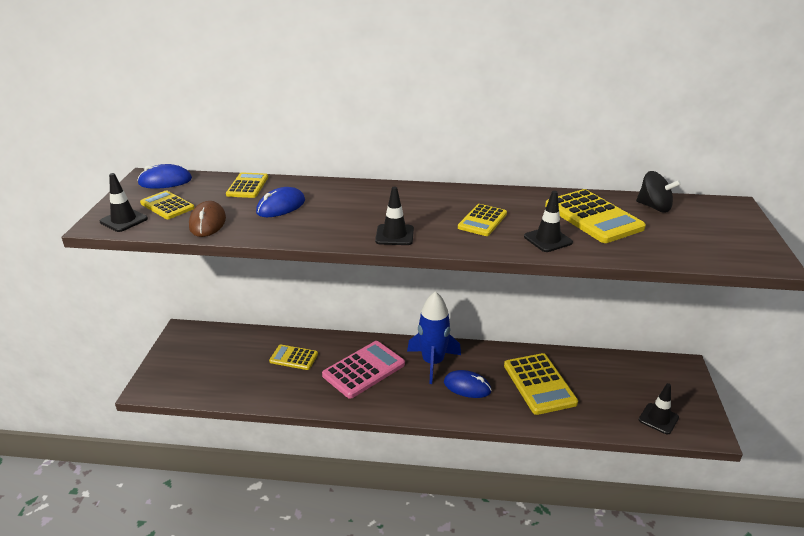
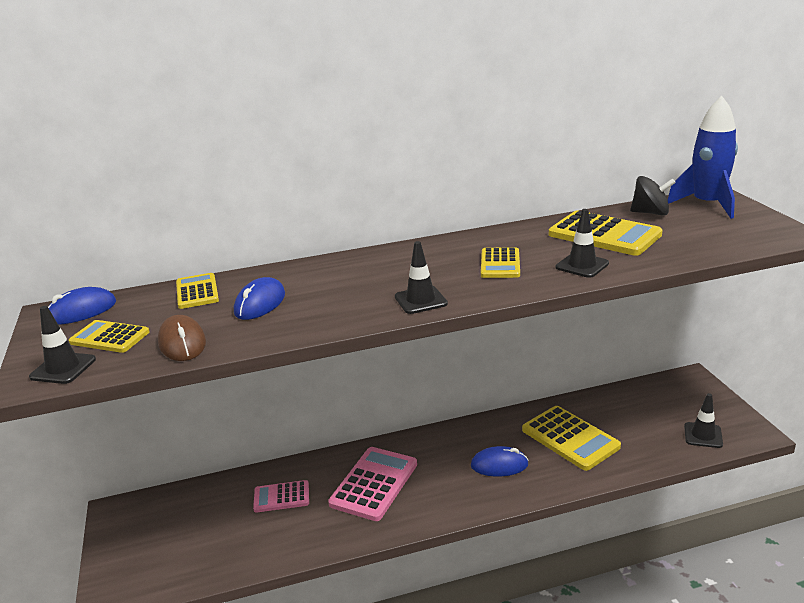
camera: 20 degrees left, 5 degrees down
(294, 358) = (281, 497): yellow calculator -> pink calculator
(433, 362) = (446, 451): blue rocket -> blue rocket (707, 205)

